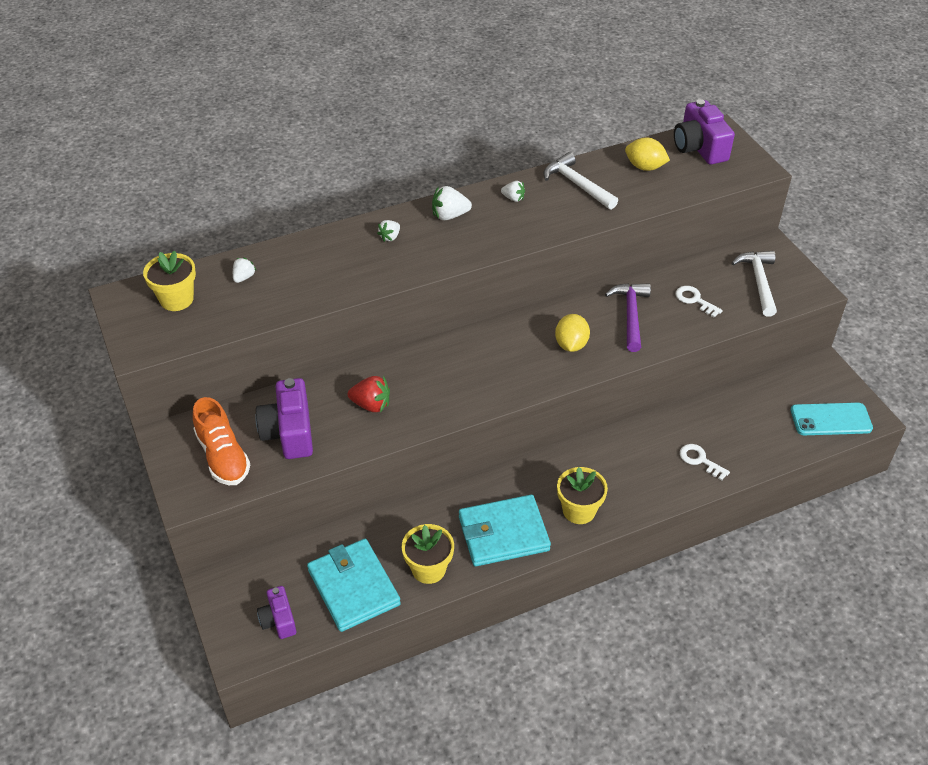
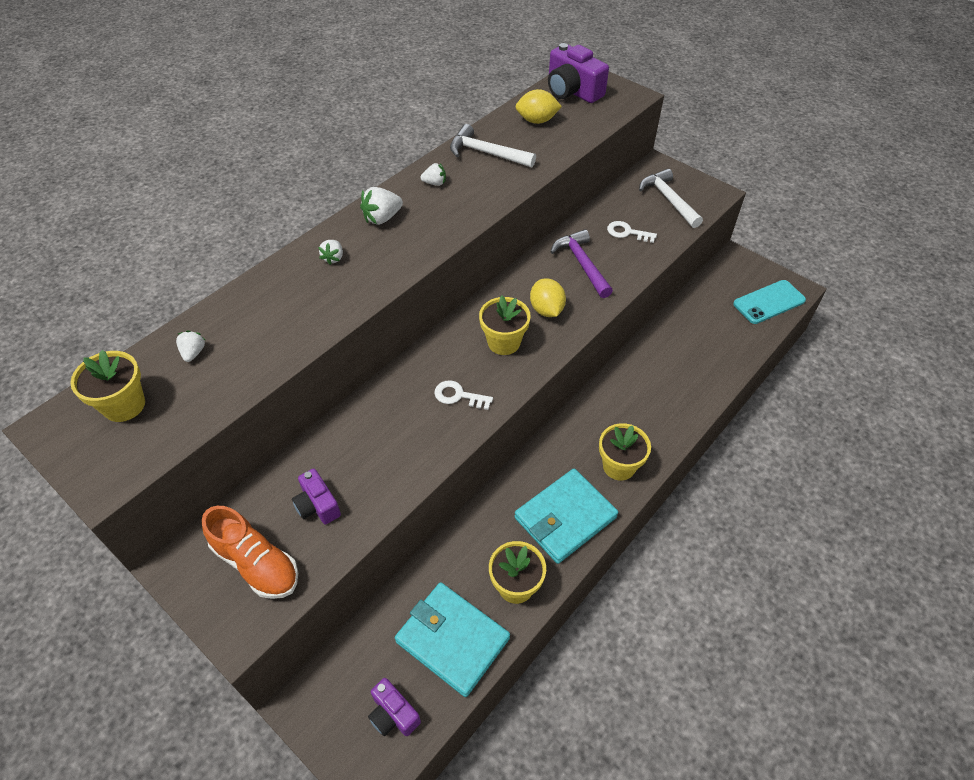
camera: 25 degrees left, 5 degrees up
(289, 432) = (317, 505): purple camera -> purple camera, size x0.60
(371, 405) = (389, 441): red strawberry -> none
(515, 359) = (504, 342): none -> yellow flower pot
(700, 460) = (691, 377): white key -> white key (458, 396)

